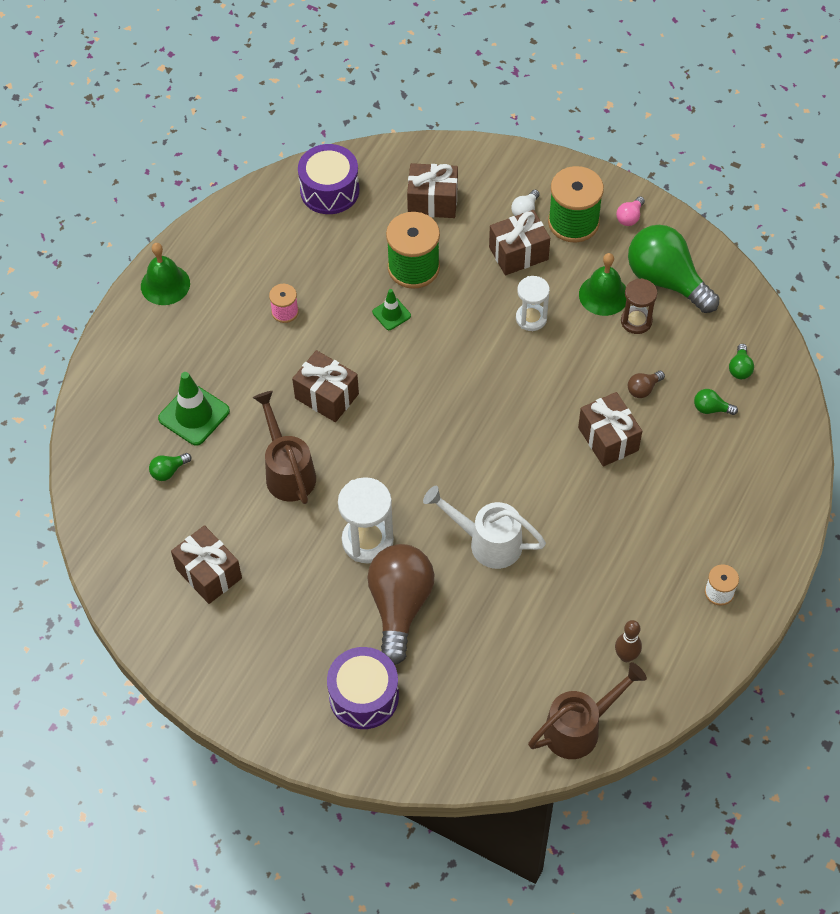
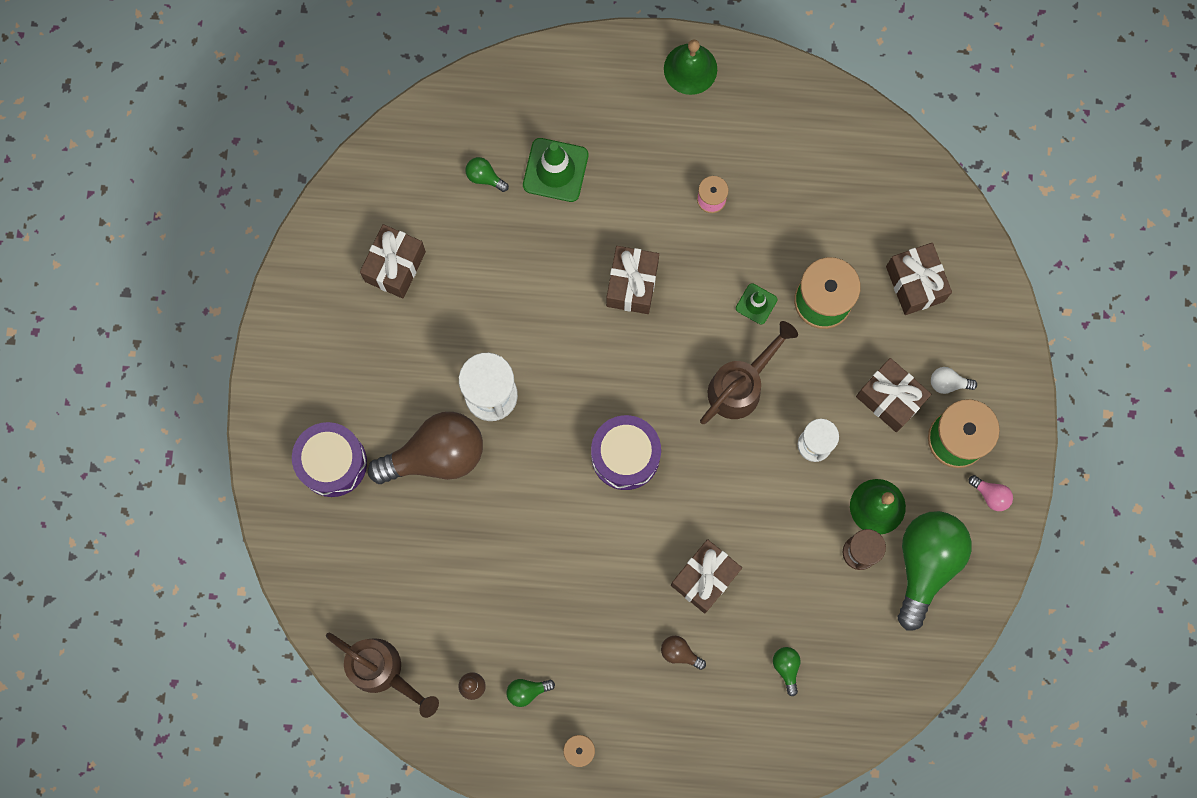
camera: 65 degrees right, 20 degrees up
(287, 471) = (532, 287): brown watering can -> brown watering can (740, 386)
(329, 190) = (880, 173): purple drum -> purple drum (625, 456)
(487, 542) = (538, 508): white watering can -> none
(629, 217) = (991, 495): pink light bulb -> pink light bulb turned 150 degrees counterclockwise
(643, 389) = (779, 591): brown light bulb -> brown light bulb (680, 653)
(740, 368) = (849, 680): green light bulb -> green light bulb (527, 691)

